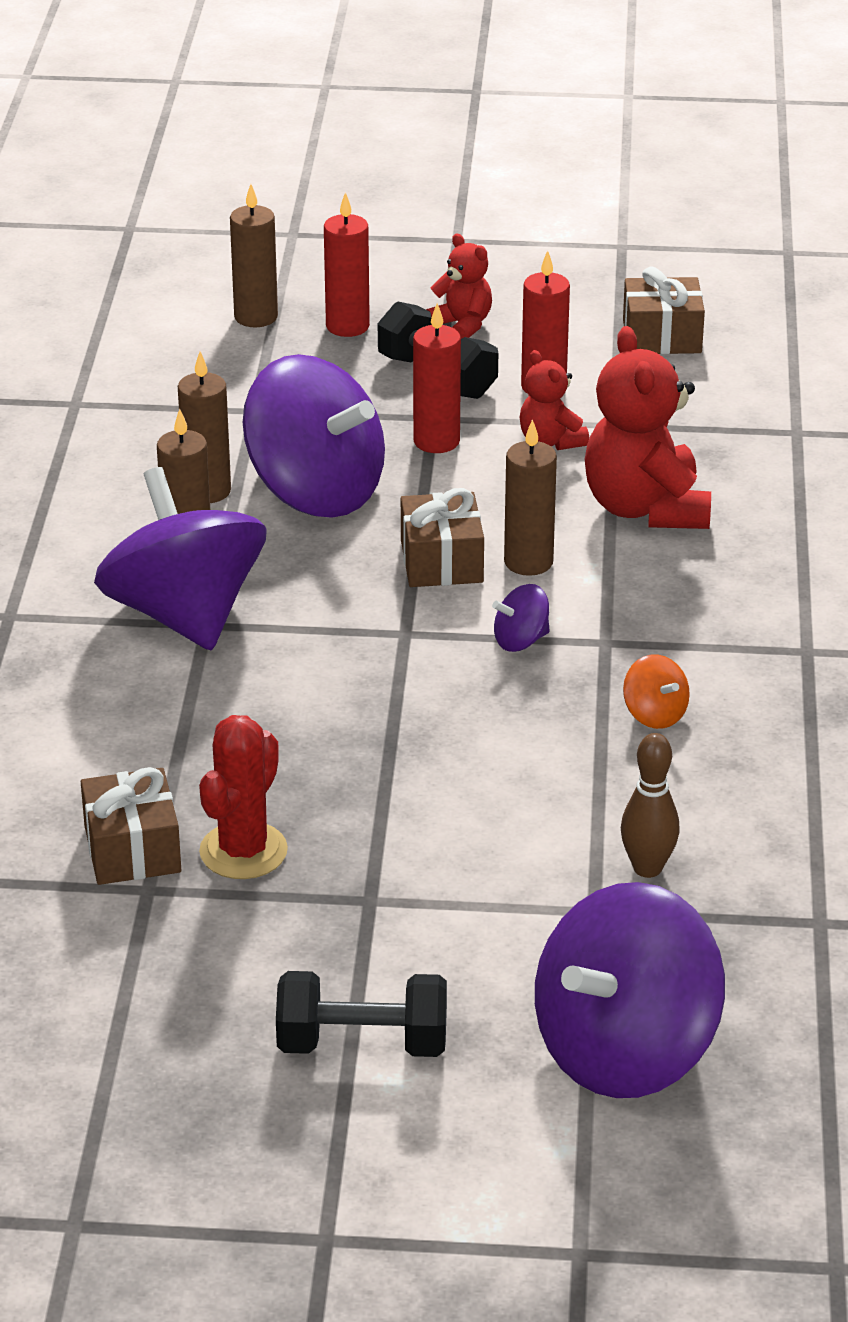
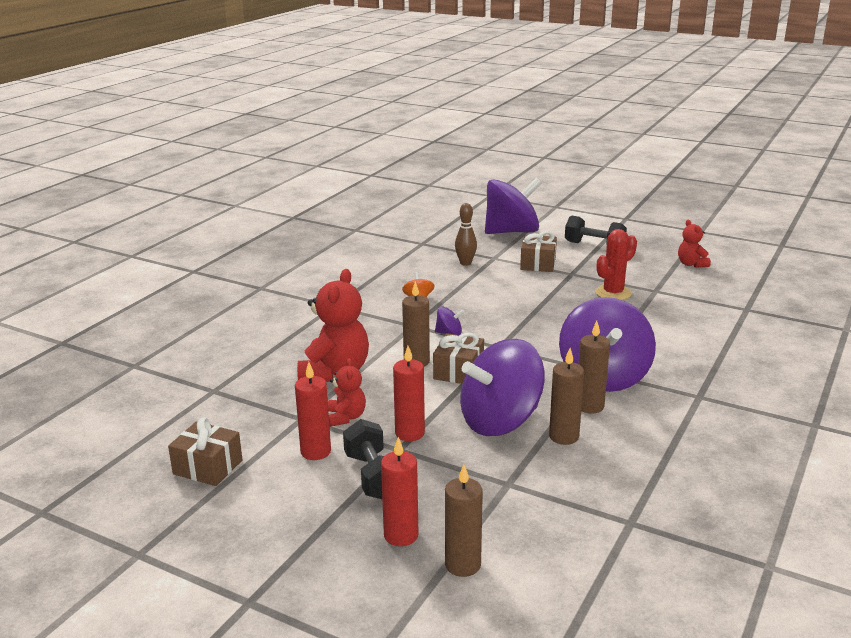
camera: 155 degrees left, 10 degrees down
(132, 849) = (658, 301): brown gift -> brown gift (538, 264)
(315, 491) = (500, 421): purple spinning top -> purple spinning top turned 90 degrees counterclockwise
(462, 325) = (322, 513): red teddy bear -> red teddy bear (691, 264)

